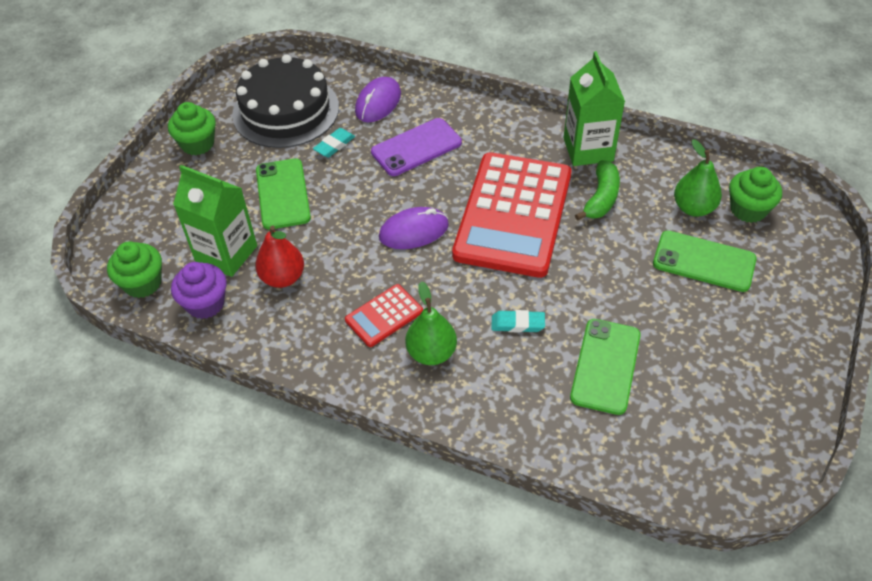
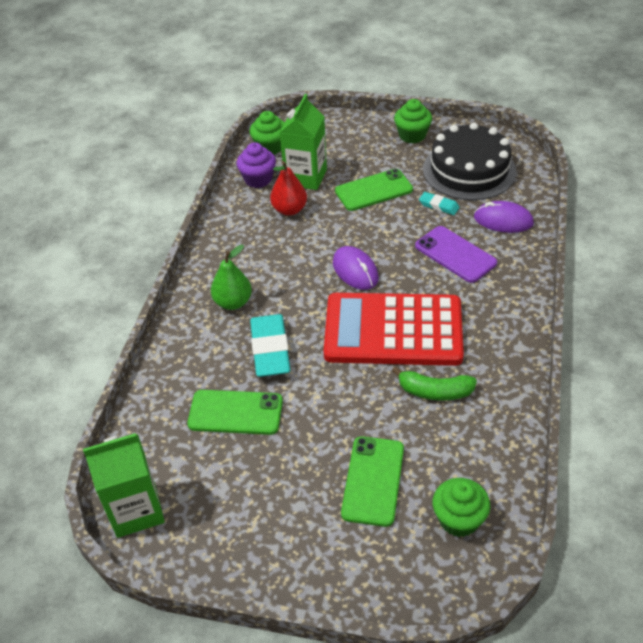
camera: 80 degrees right, 5 degrees down
(384, 316) = (264, 270): red calculator -> none
(517, 324) = (270, 349): turquoise eraser -> turquoise eraser, size x1.94
(588, 149) = (500, 375): green carton -> green carton (136, 510)
(693, 208) = (445, 469): green pear -> none

